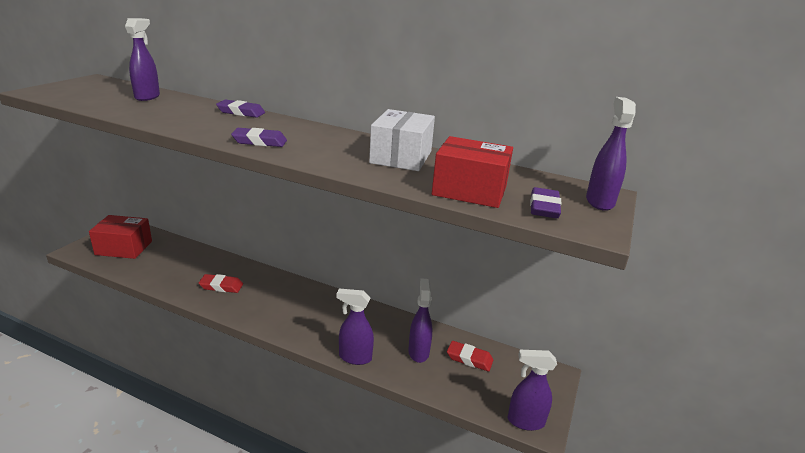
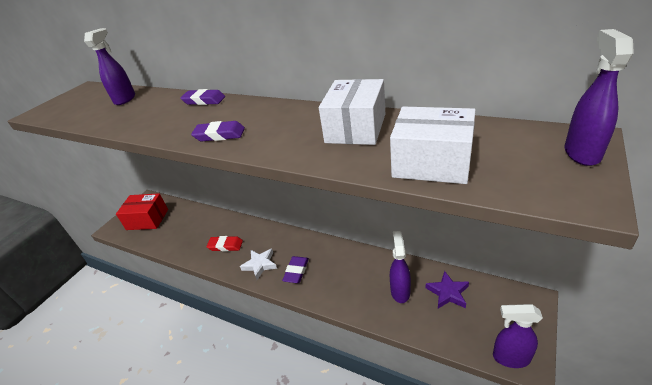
camera: 10 degrees right, 10 degrees up
(261, 310) = (260, 265): none -> white star
(354, 357) = (344, 304): purple spray bottle -> none
(469, 190) = (432, 163): red box -> white box
(469, 359) = (448, 293): red eraser -> purple star
(544, 207) = (519, 174): purple eraser -> purple eraser (296, 271)

